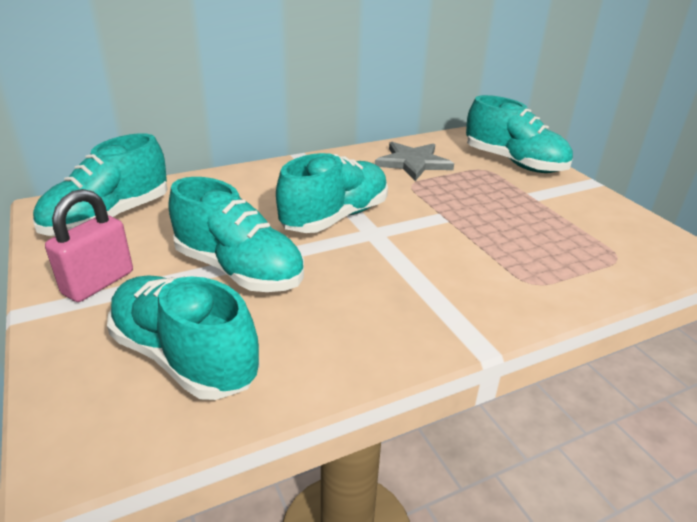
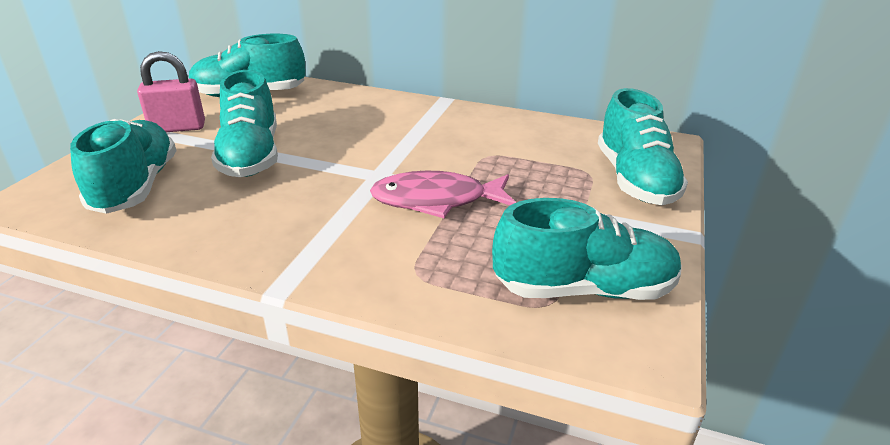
camera: 45 degrees right, 0 degrees up
(335, 217) = (375, 153): turquoise shoe -> turquoise shoe (584, 289)
(413, 163) = (528, 140): grey star -> none
(445, 230) = (436, 200): none -> pink fish

